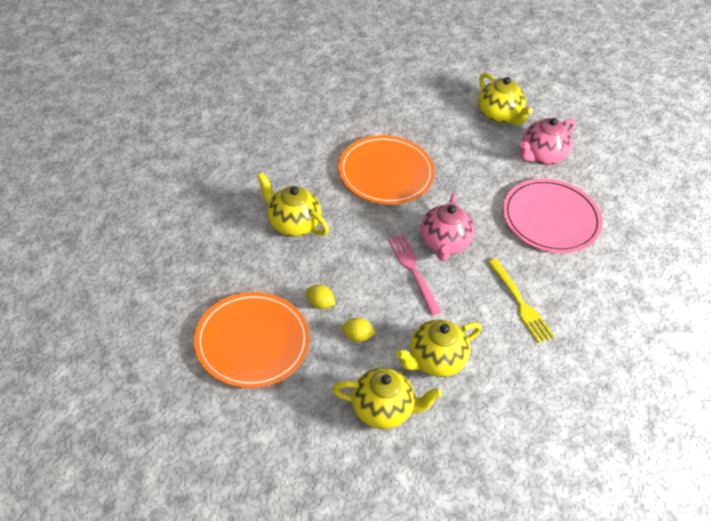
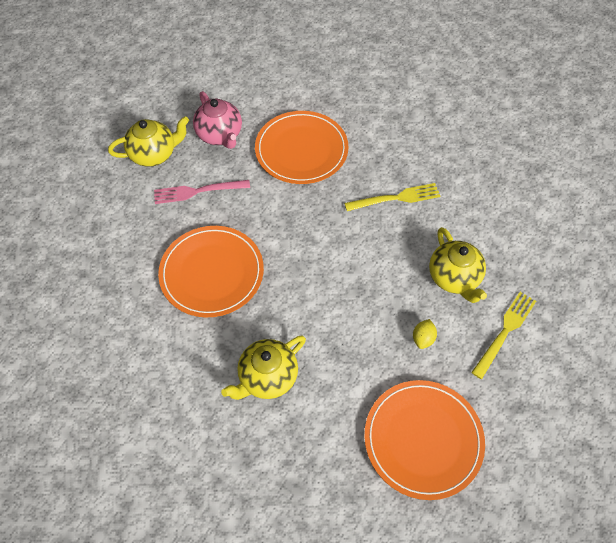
camera: 75 degrees left, 10 degrees up
(320, 303) = (380, 366): yellow lemon -> none
(383, 410) = (505, 331): yellow teapot -> yellow fork
(412, 270) = (347, 275): pink fork -> pink fork (197, 191)
(444, 243) = (318, 241): pink teapot -> none
(550, 218) = (301, 150): pink plate -> orange plate

